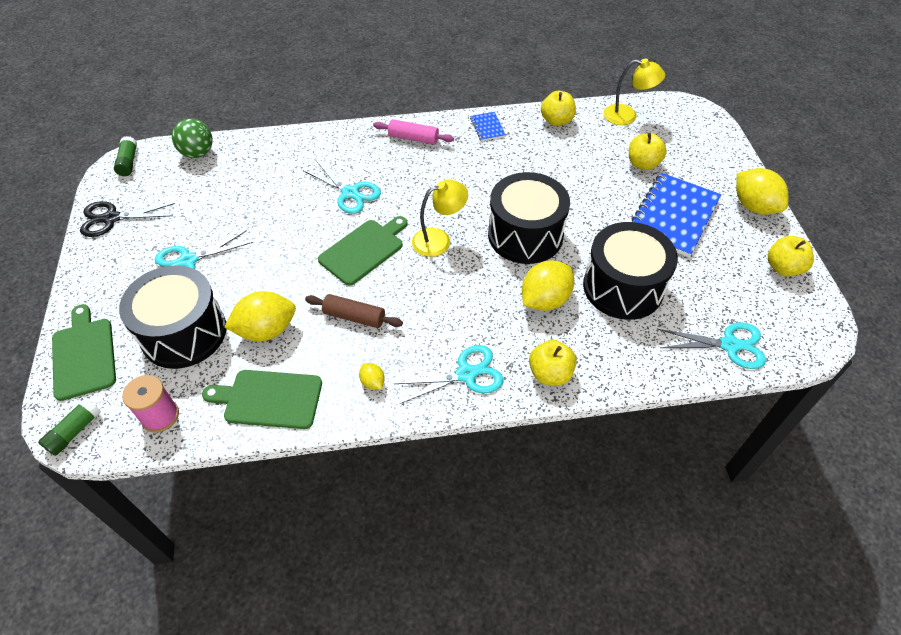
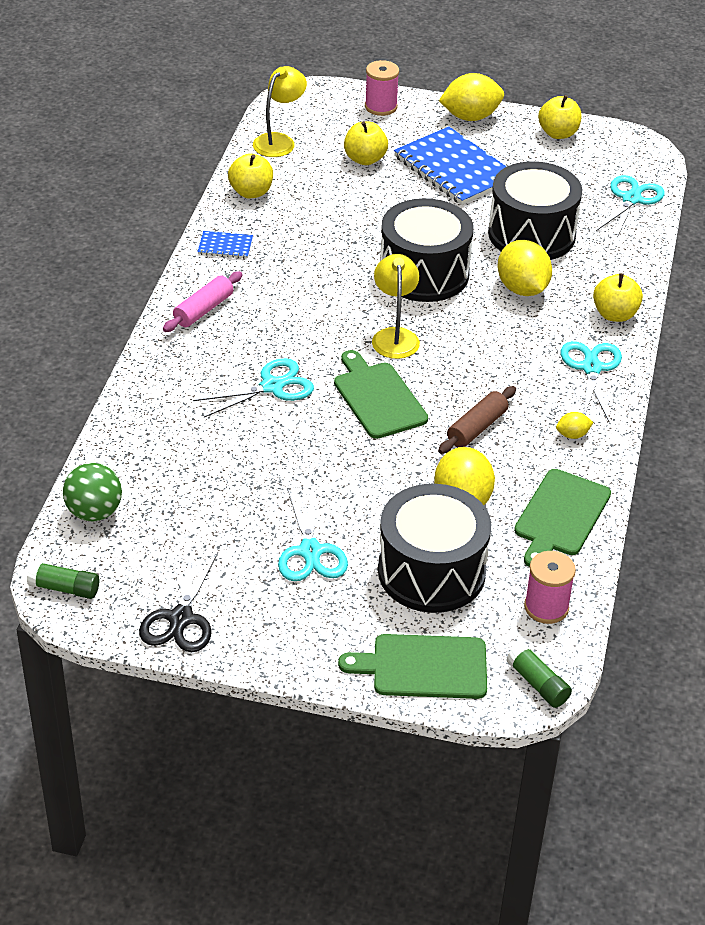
camera: 70 degrees left, 10 degrees down
(718, 153) = (381, 107): none -> pink spool

